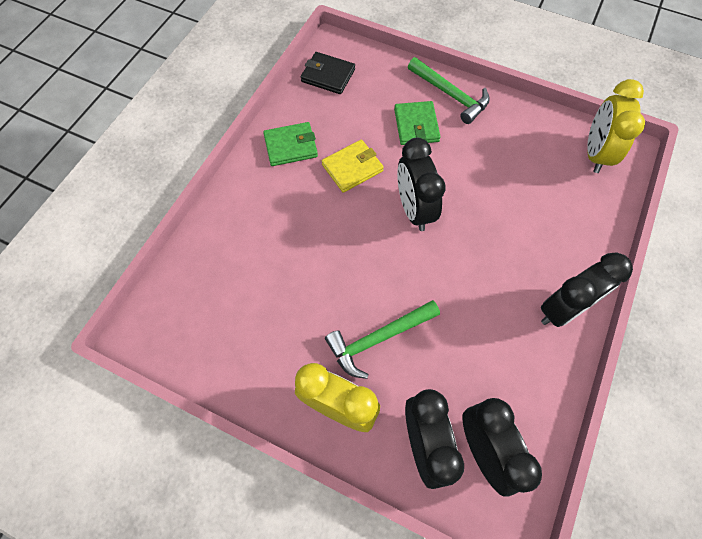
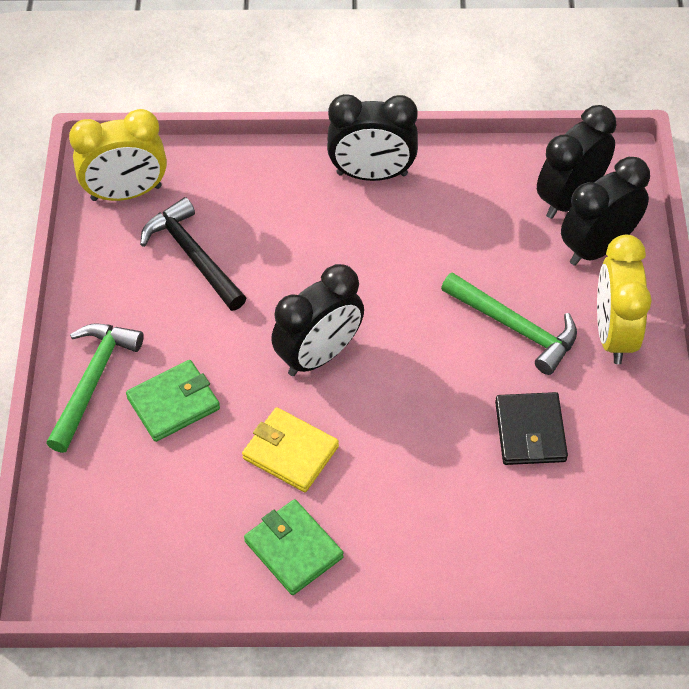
camera: 115 degrees left, 10 degrees down
(328, 75) = (126, 563): black wallet -> black wallet (530, 431)
(525, 171) = (193, 256): none -> black hammer
(563, 309) = (372, 174): black clock -> black clock turned 150 degrees clockwise

